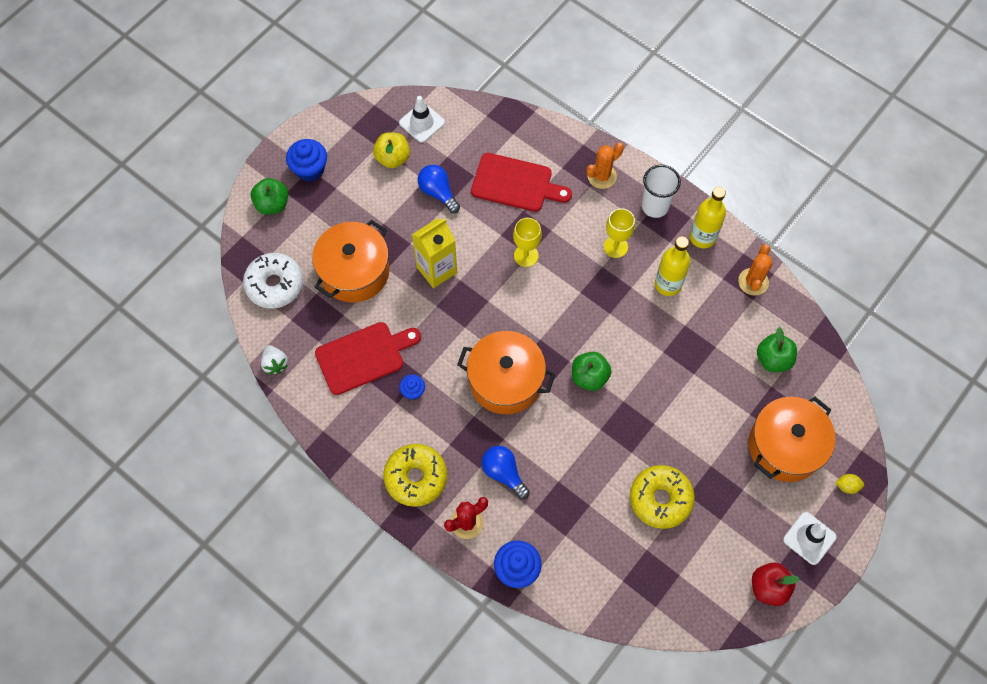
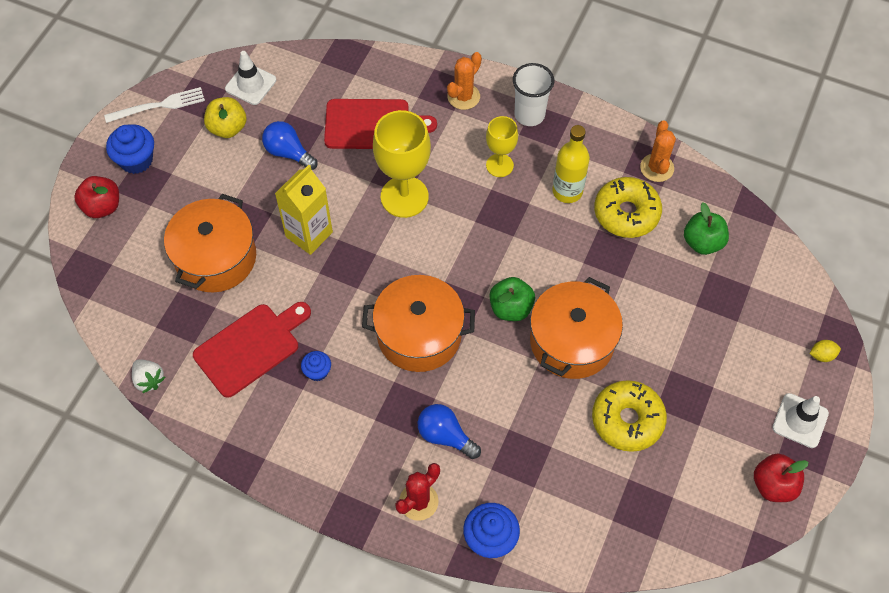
camera: 15 degrees left, 5 degrees down
(272, 204) = (102, 207): green apple -> red apple
(275, 284) = (127, 293): white donut -> none
(340, 124) = (159, 106): none -> white fork
(416, 477) = (346, 466): yellow donut -> yellow donut (626, 213)
(526, 256) = (404, 197): yellow goblet -> yellow goblet, size x1.72
(702, 237) = (589, 135): yellow bottle -> none
(785, 446) = (743, 330): orange pot -> orange pot (572, 341)

